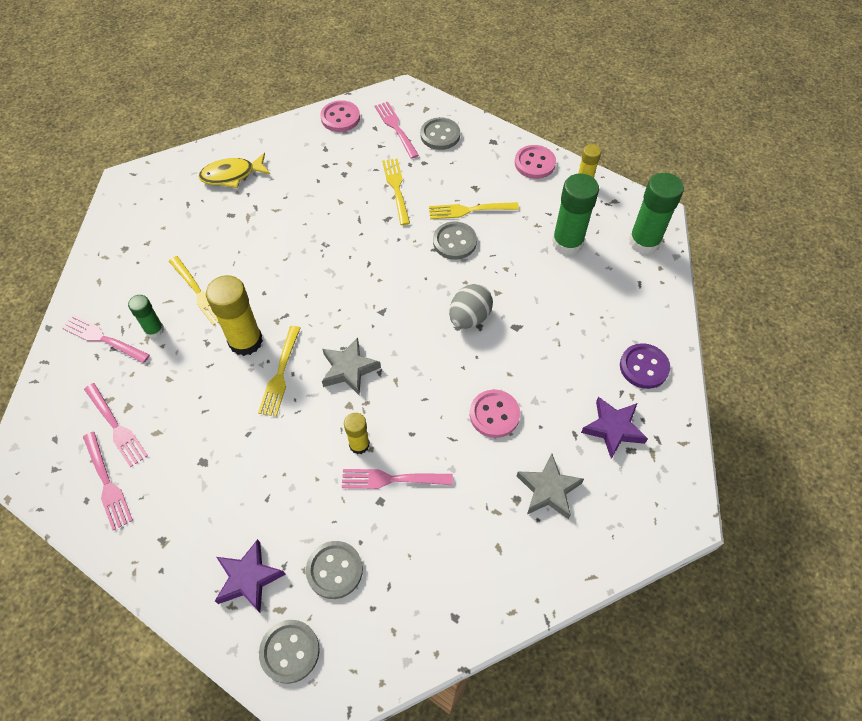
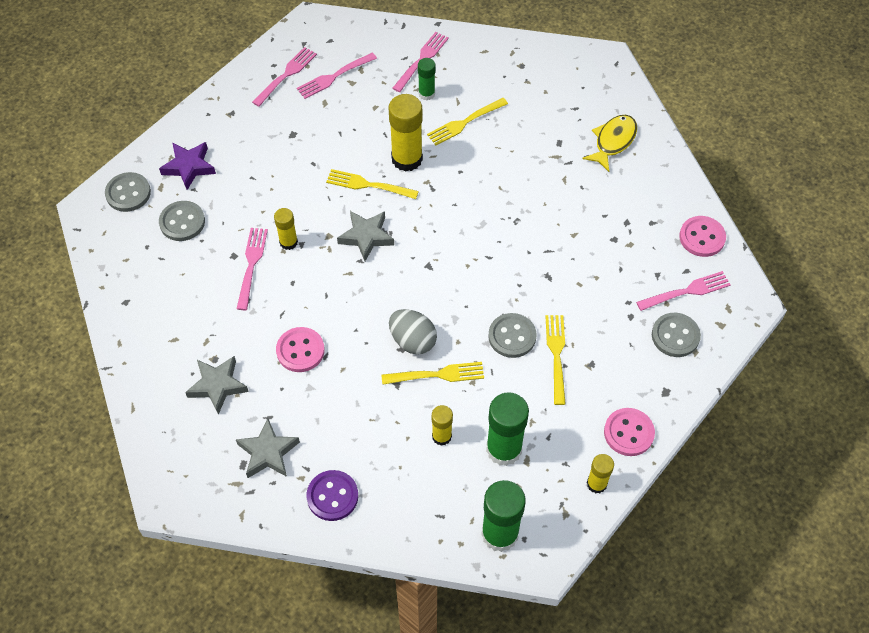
camera: 95 degrees right, 0 degrees up
(106, 482) = (286, 75): pink fork -> pink fork turned 150 degrees clockwise
(232, 175) = (613, 141): yellow fish -> yellow fish turned 45 degrees clockwise
(396, 189) = (590, 287): yellow fork -> yellow fork (436, 375)
(564, 287) = (441, 436): none -> yellow glue stick
(613, 429) = (268, 452): purple star -> grey star

